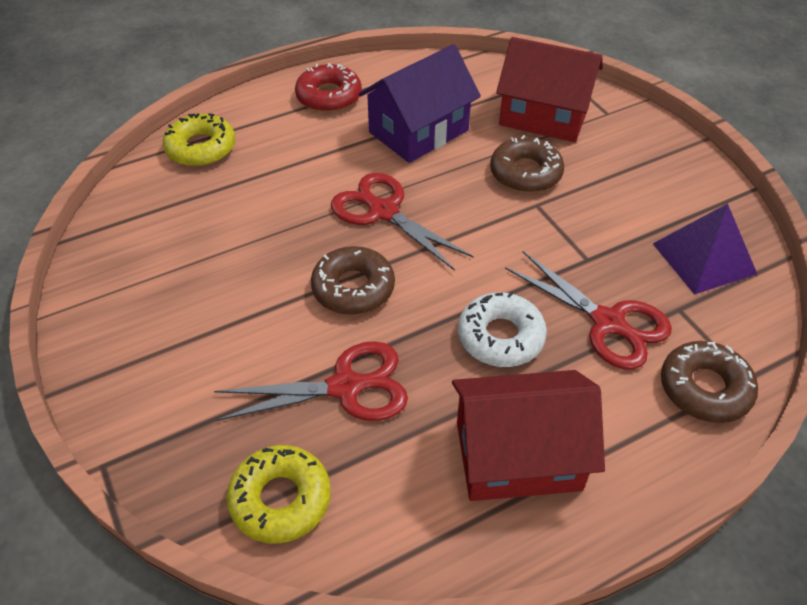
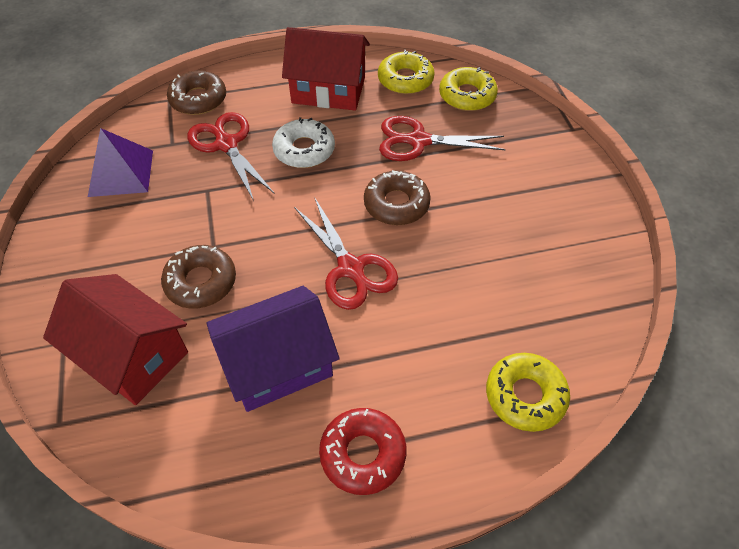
camera: 165 degrees left, 5 degrees up
(396, 513) = (405, 80): none -> yellow donut

